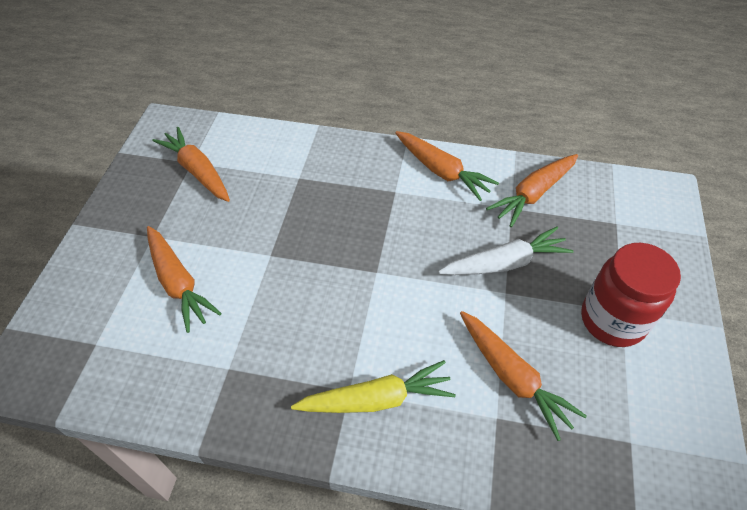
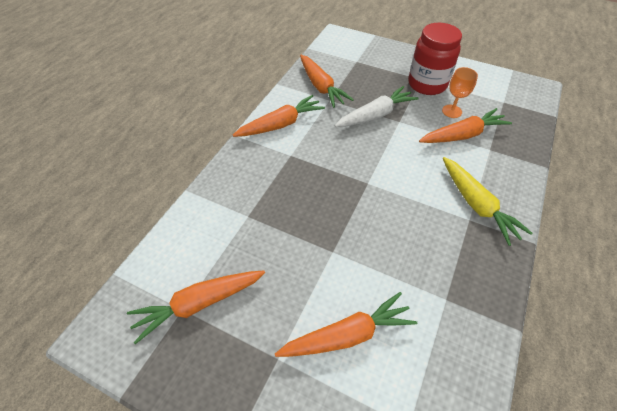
camera: 75 degrees left, 0 degrees up
(377, 399) = (476, 205): yellow carrot -> yellow carrot turned 150 degrees clockwise
(505, 263) = (376, 115): white carrot -> white carrot turned 60 degrees clockwise
(562, 359) = (452, 111): none -> orange goblet

